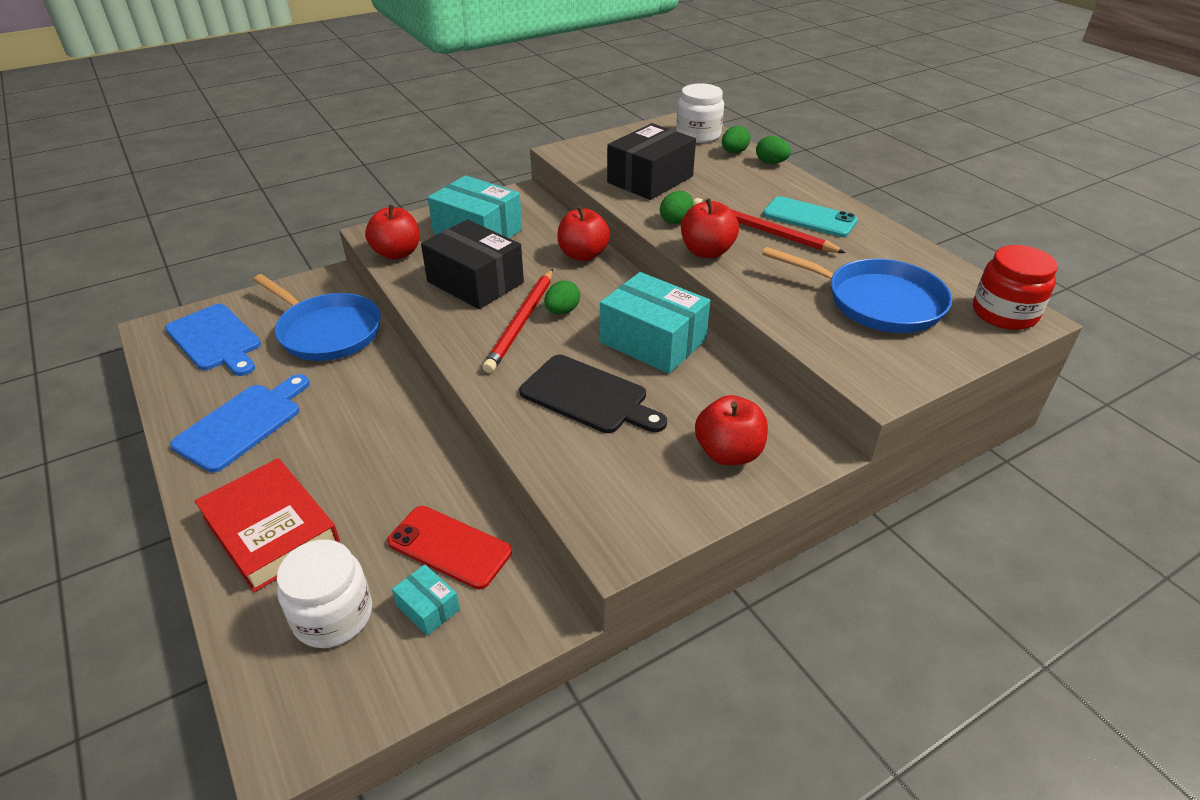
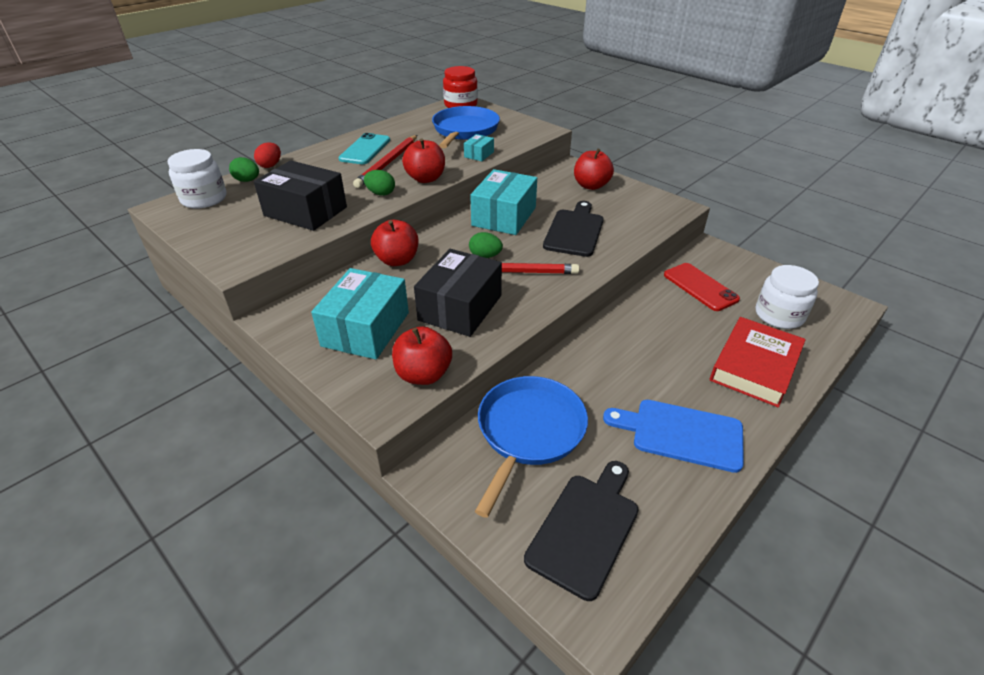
camera: 105 degrees left, 0 degrees up
(215, 339) = (585, 529): blue cutting board -> black cutting board
(428, 608) = (742, 284): turquoise box -> turquoise box (479, 154)
(449, 547) = (700, 287): red phone -> red phone turned 45 degrees counterclockwise
(771, 163) = (270, 165): green egg -> red egg

